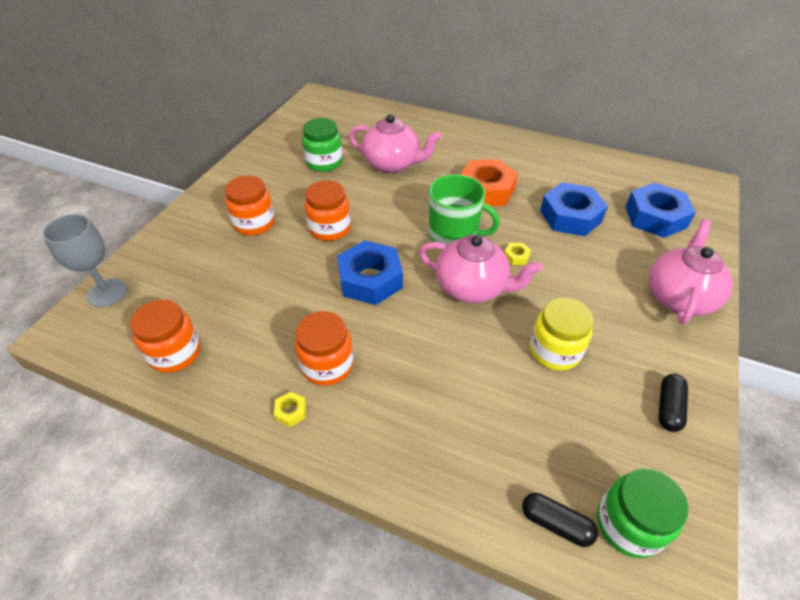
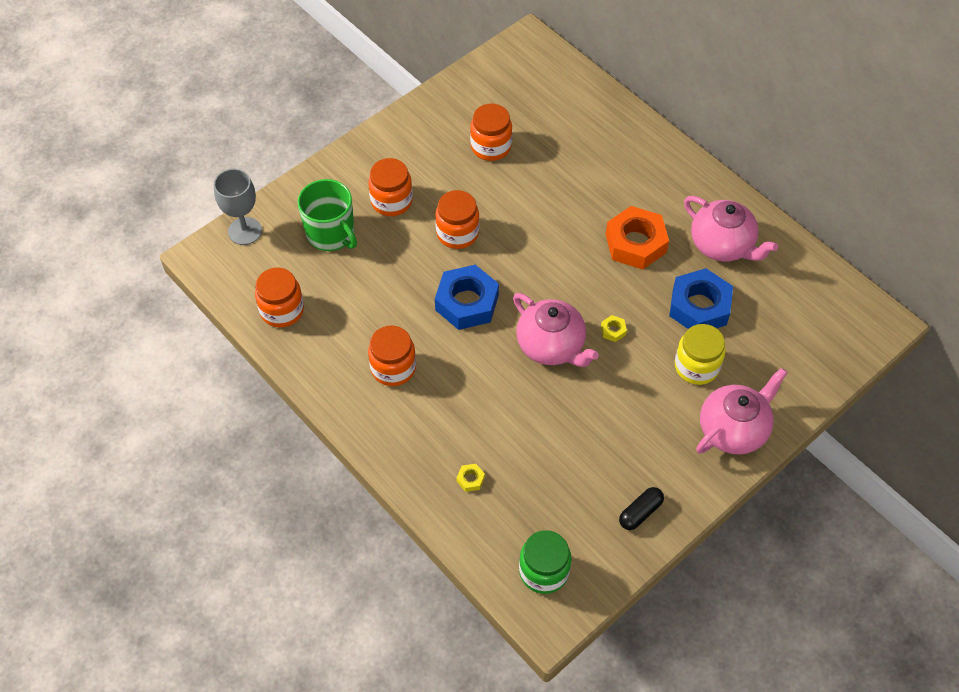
camera: 25 degrees right, 10 degrees up
(291, 411) = (350, 394): yellow nut -> yellow nut (470, 479)
(324, 162) = (491, 146): green jar -> orange jar
(392, 164) = (559, 174): pink teapot -> pink teapot (722, 245)
(454, 234) = (570, 284): green mug -> green mug (331, 234)
(554, 351) = (583, 431): yellow jar -> yellow jar (696, 366)
(556, 523) = (494, 548): black capsule -> none
(655, 217) = (786, 341): blue nut -> none

